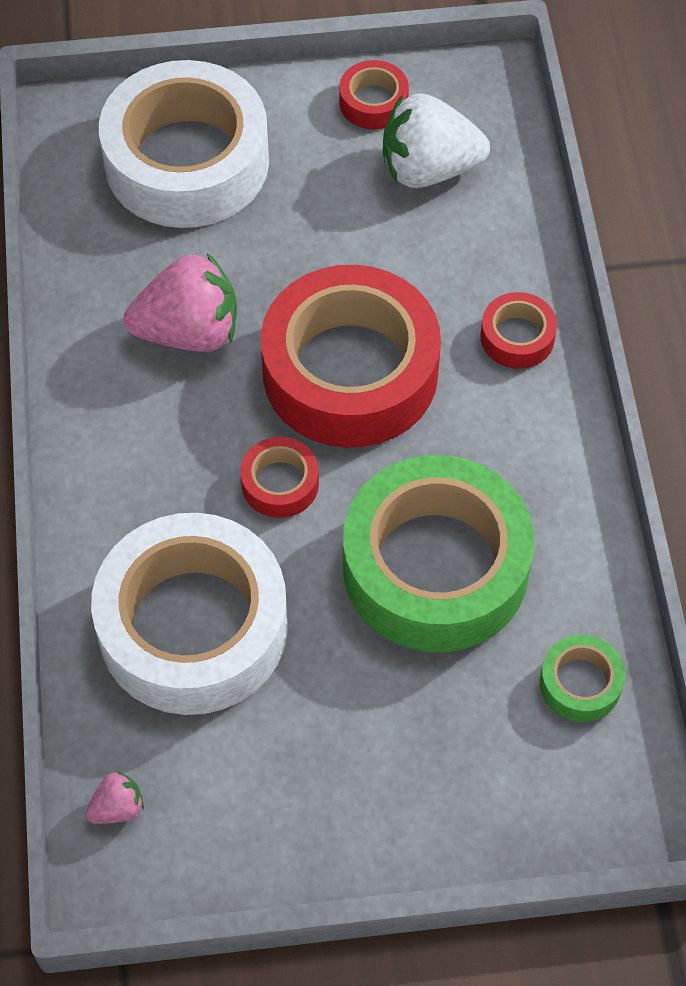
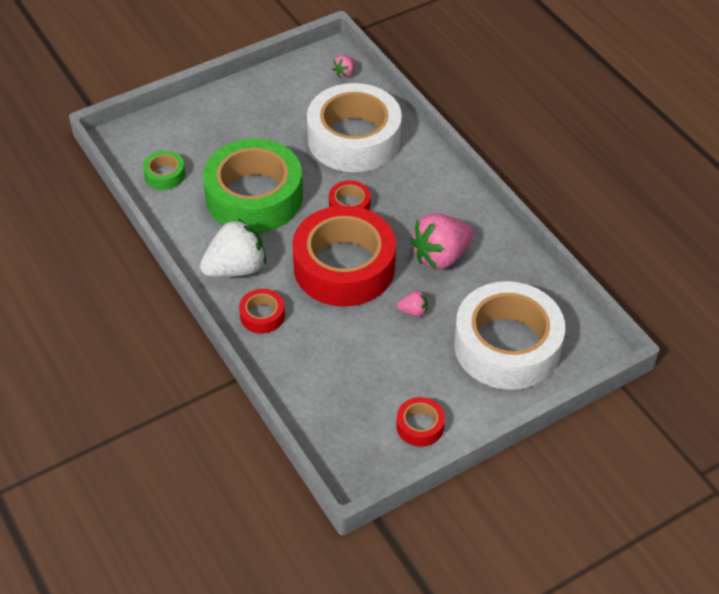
camera: 155 degrees right, 10 degrees down
(287, 259) = (413, 311): none -> pink strawberry
(428, 169) = (362, 394): white strawberry -> white strawberry (236, 268)

